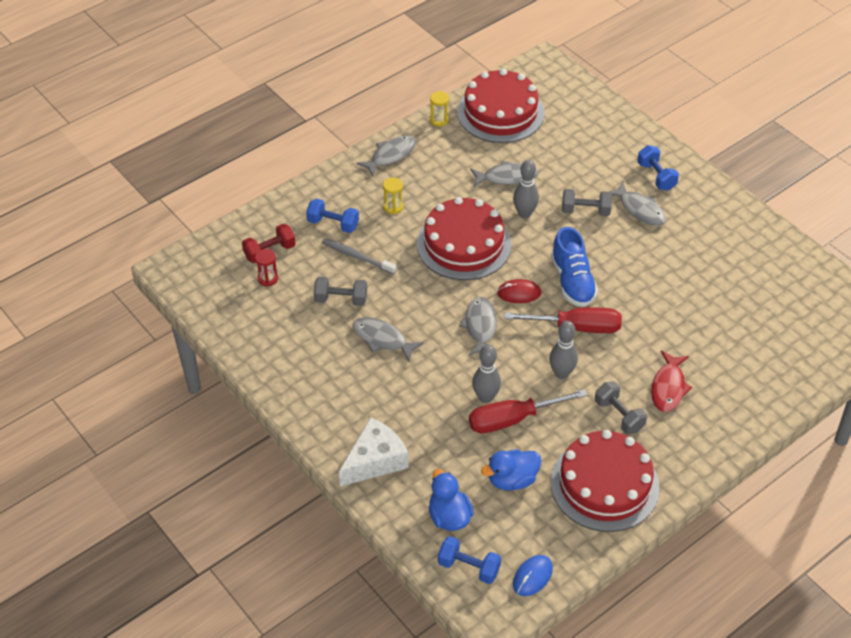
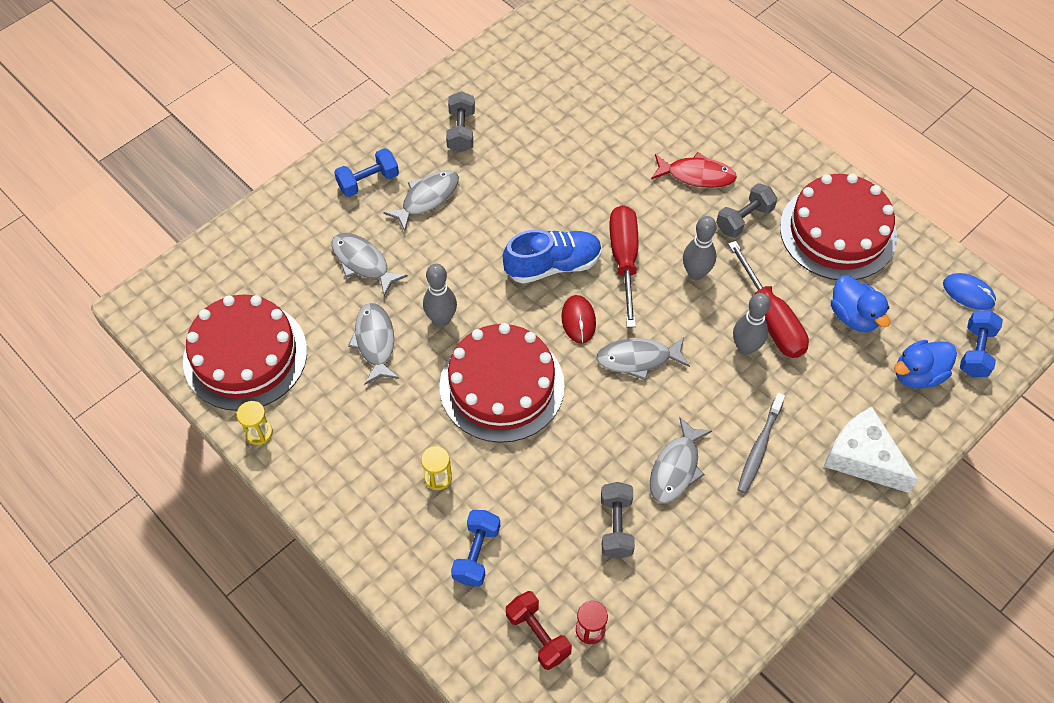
camera: 95 degrees left, 10 degrees up
(357, 257) = (536, 514): grey toothbrush -> grey toothbrush (759, 447)
(390, 155) = (334, 490): grey fish -> grey fish (363, 262)
(585, 211) = (432, 254): grey dumbbell -> grey dumbbell (461, 131)

